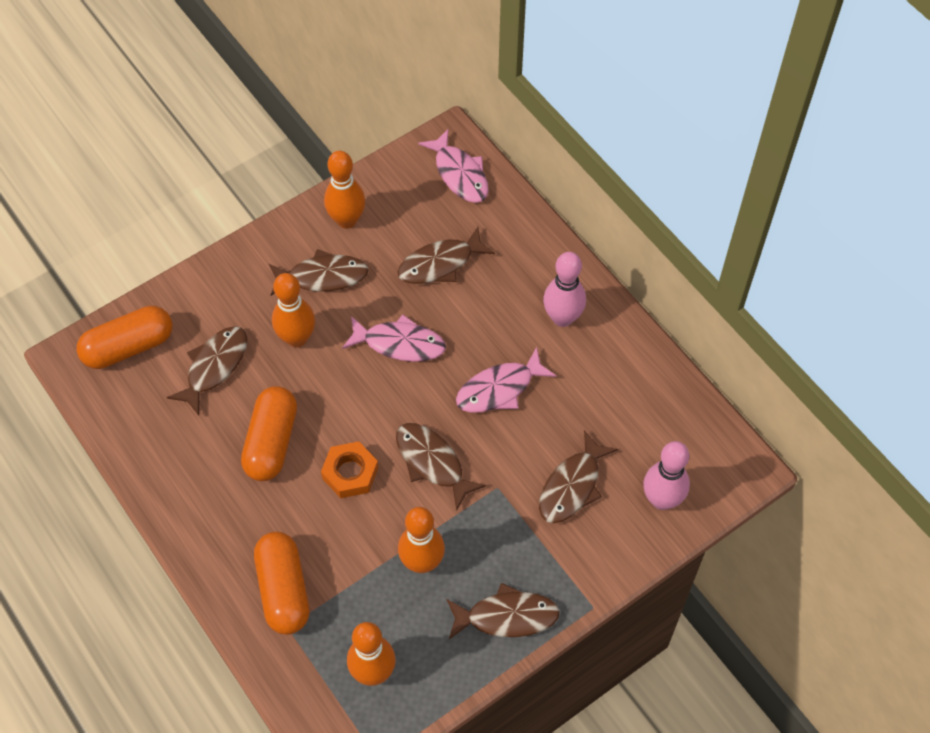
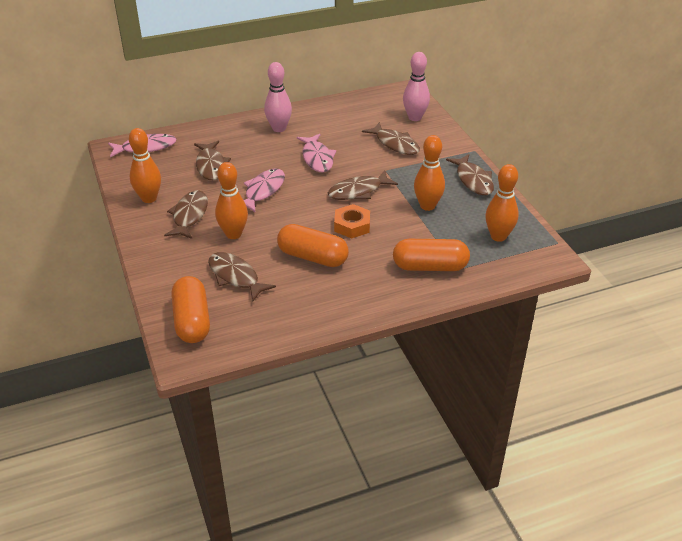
camera: 75 degrees left, 20 degrees down
(506, 616) = (473, 180): brown fish -> brown fish turned 150 degrees clockwise

